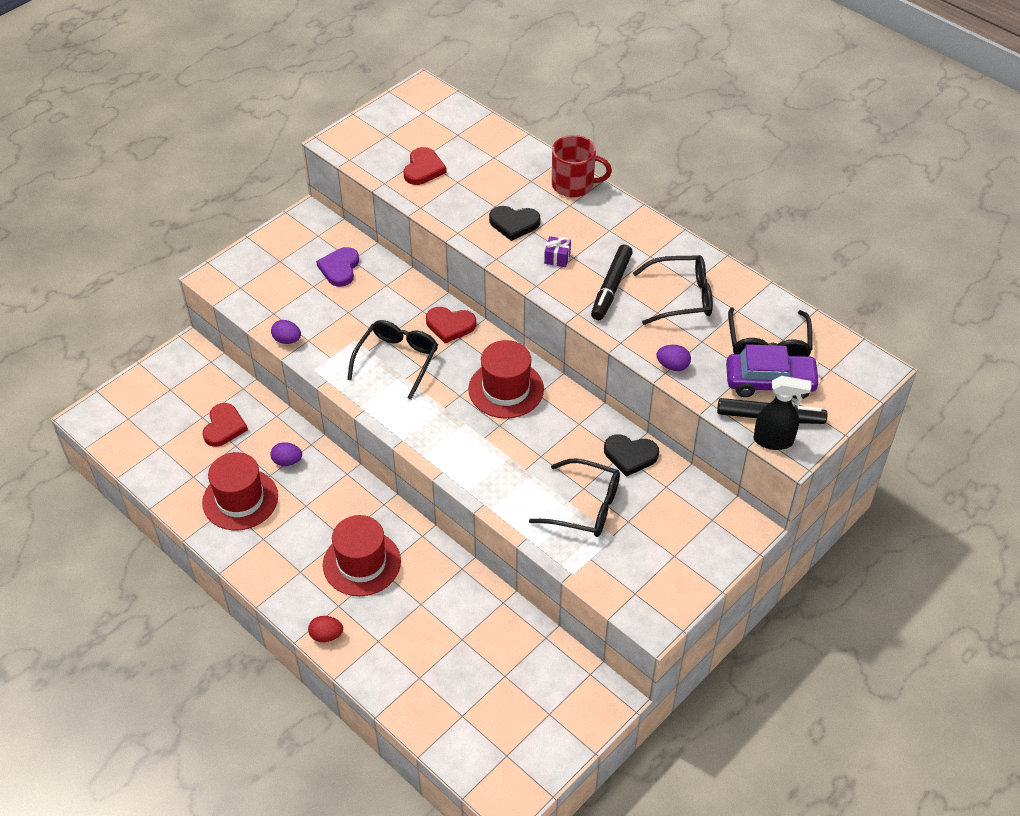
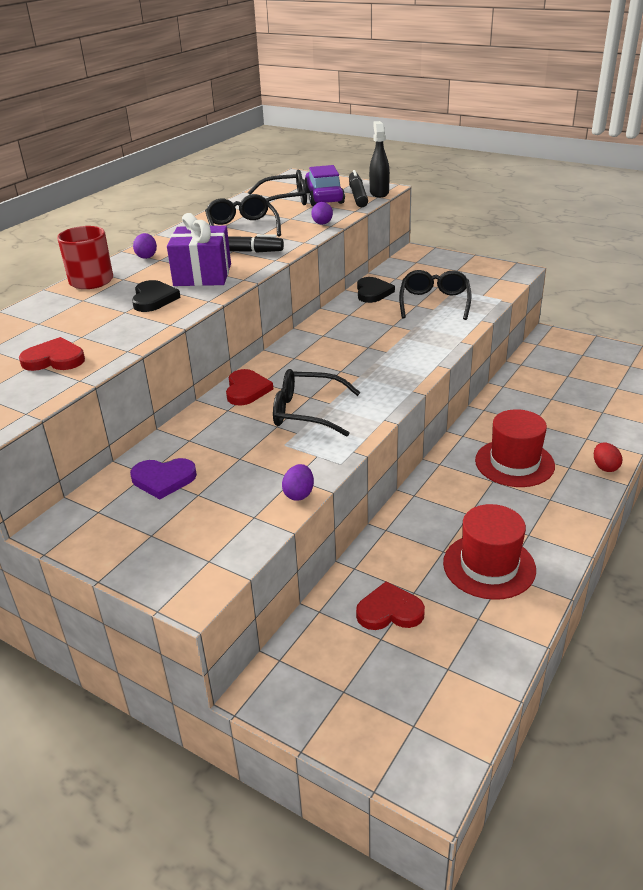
camera: 100 degrees left, 15 degrees down
(287, 461) = (418, 542): purple egg -> purple egg (146, 256)
(506, 389) = (323, 350): red hat -> none
(557, 258) = (202, 275): purple gift -> purple gift, size x2.31

